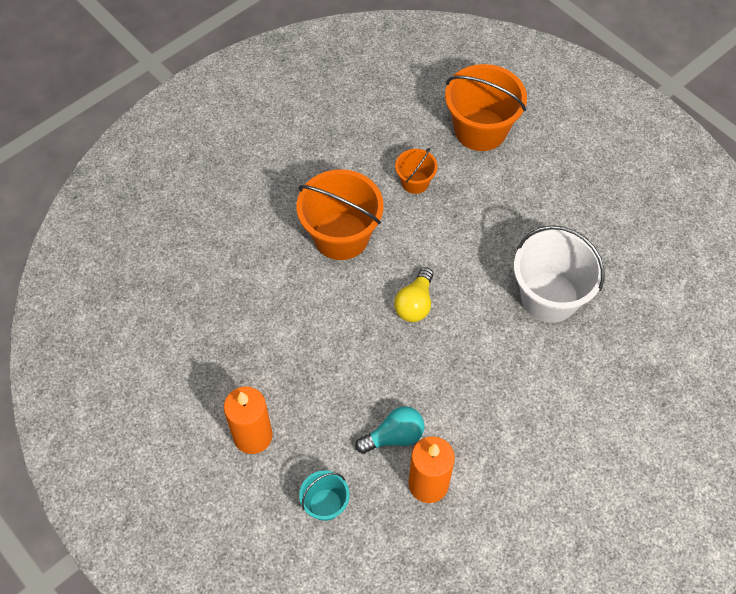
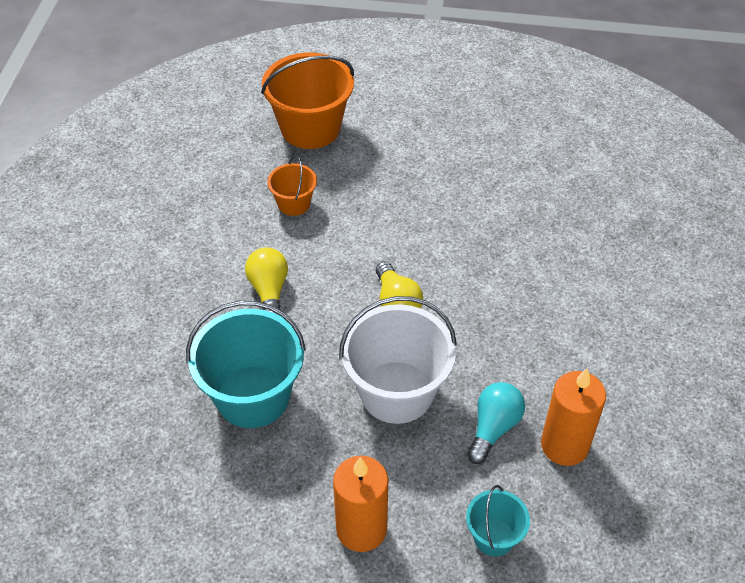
camera: 40 degrees left, 10 degrees down
(267, 302) = (253, 396): none -> turquoise bucket
(341, 236) = (269, 291): orange bucket -> yellow light bulb
(549, 297) = (504, 222): white bucket -> white bucket (396, 392)

